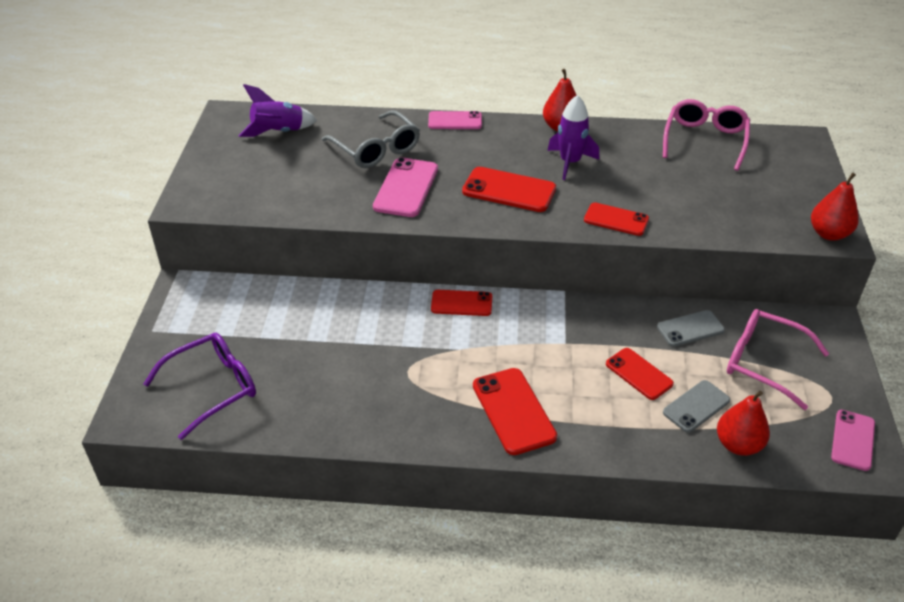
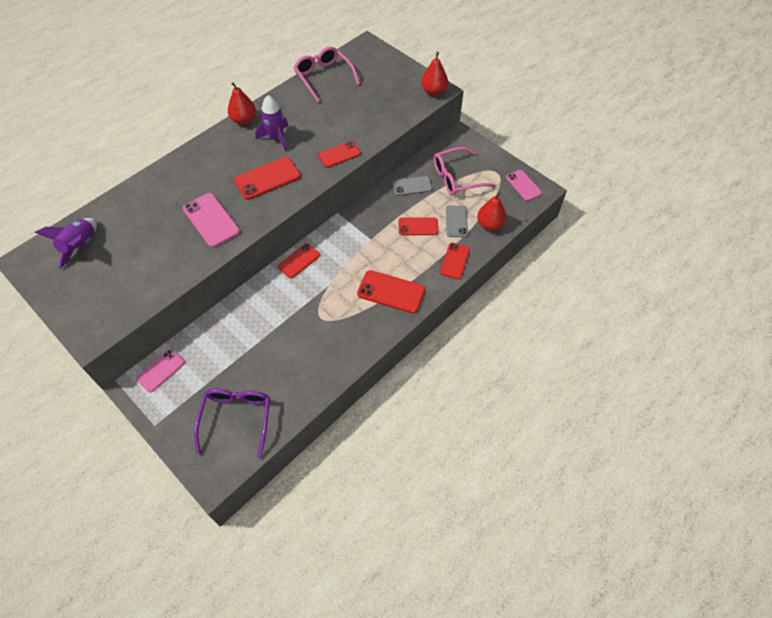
camera: 50 degrees left, 15 degrees up
(376, 149) = (159, 210): grey glasses -> none
(455, 121) = (180, 158): pink phone -> pink phone (160, 370)
(634, 444) = (454, 261): none -> red phone
(690, 329) = (412, 186): grey phone -> grey phone turned 60 degrees clockwise

